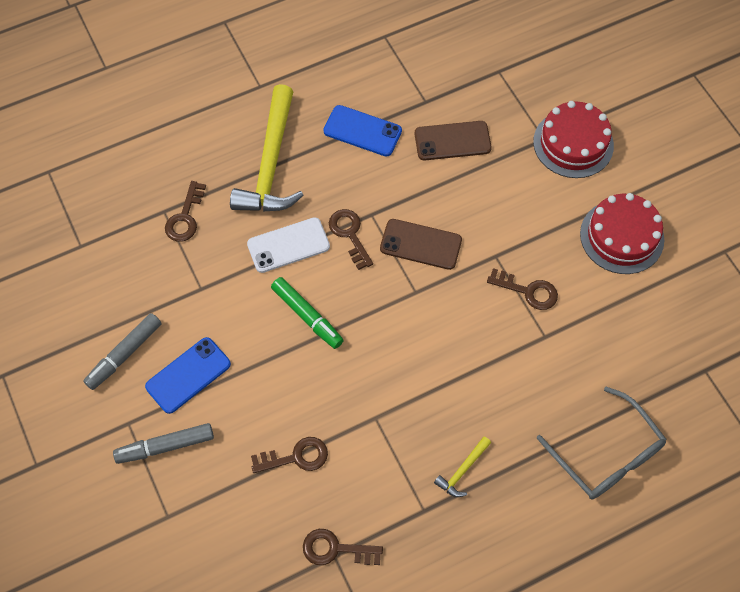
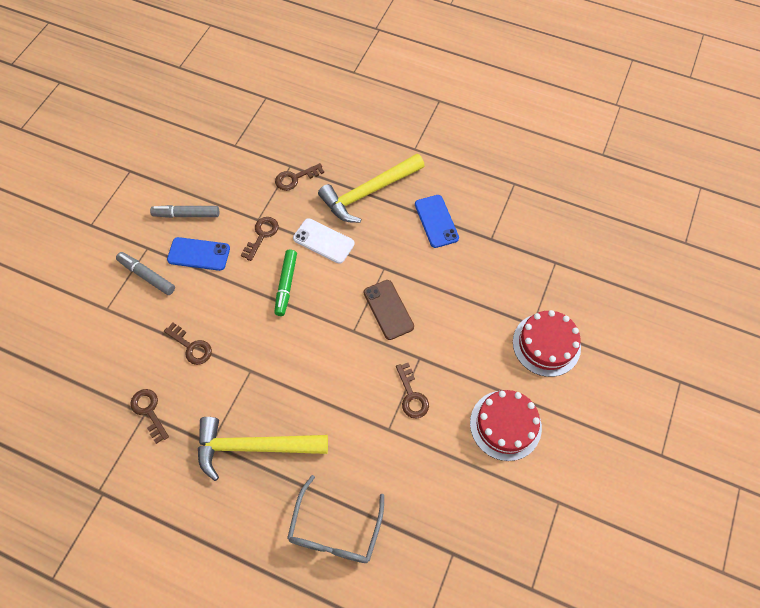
camera: 50 degrees right, 0 degrees up
(349, 234) = (359, 267): brown key -> brown key (262, 235)
(452, 141) = (478, 274): brown phone -> none
(462, 470) = (254, 447): yellow hammer -> yellow hammer, size x2.36

